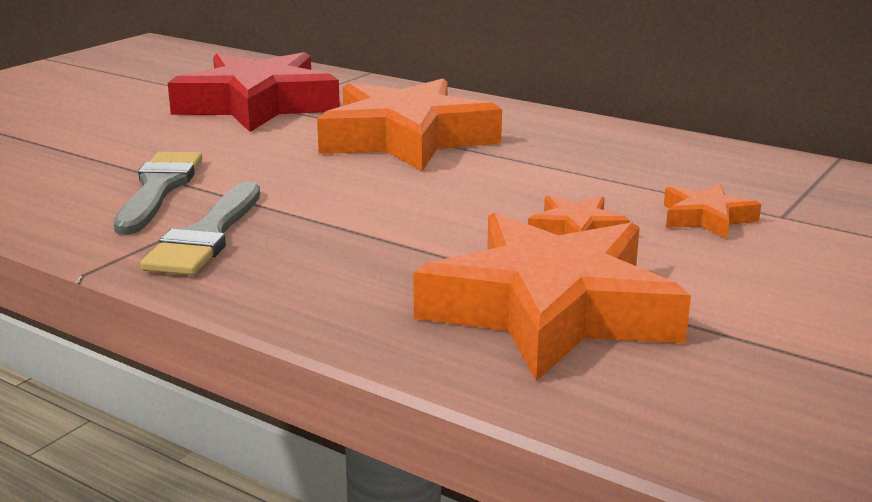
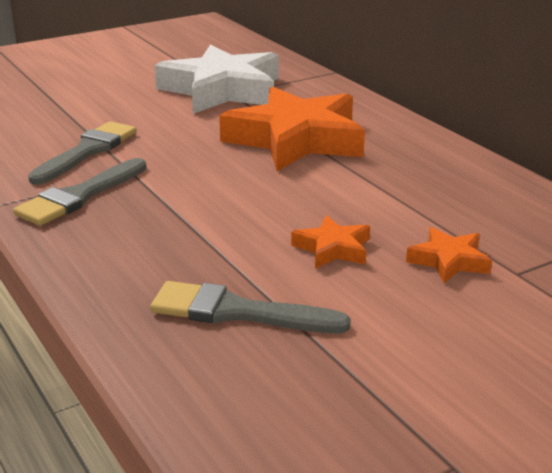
camera: 25 degrees right, 5 degrees up
(258, 105) = (222, 90): red star -> white star
(550, 310) = (238, 312): orange star -> grey brush

